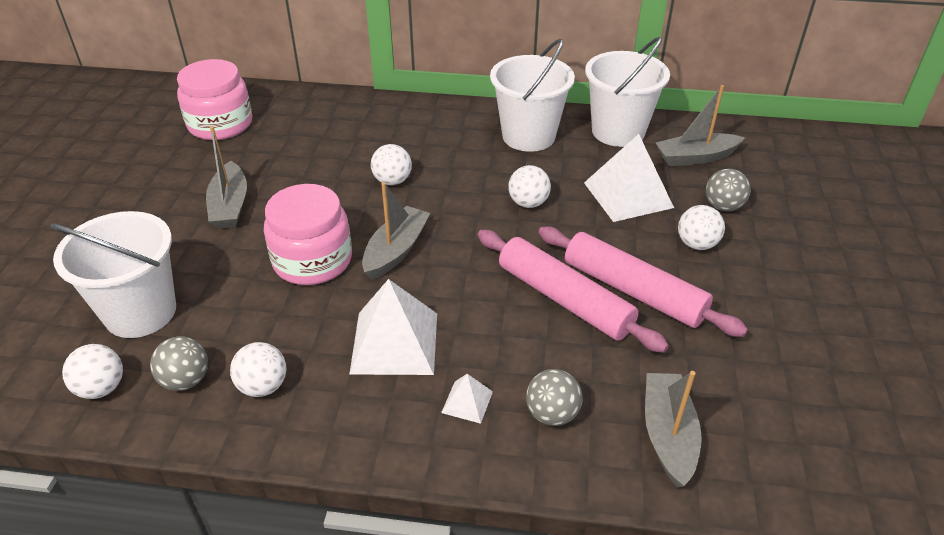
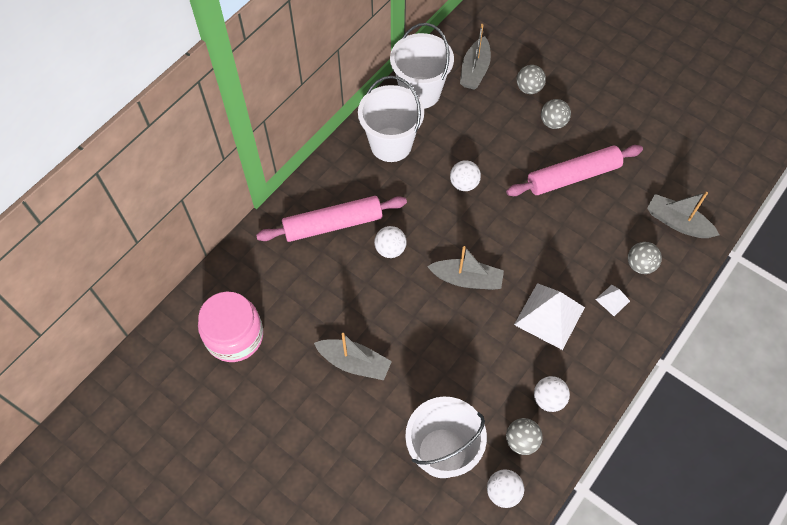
camera: 60 degrees left, 20 degrees up
(312, 260) = (448, 331): pink jar -> none
(396, 250) = (467, 279): grey boat -> grey boat turned 135 degrees clockwise
(564, 299) = (561, 213): pink rolling pin -> pink rolling pin (333, 224)
(628, 195) = (489, 127): white pyramid -> none
(696, 244) = (553, 123): white ball -> grey ball

